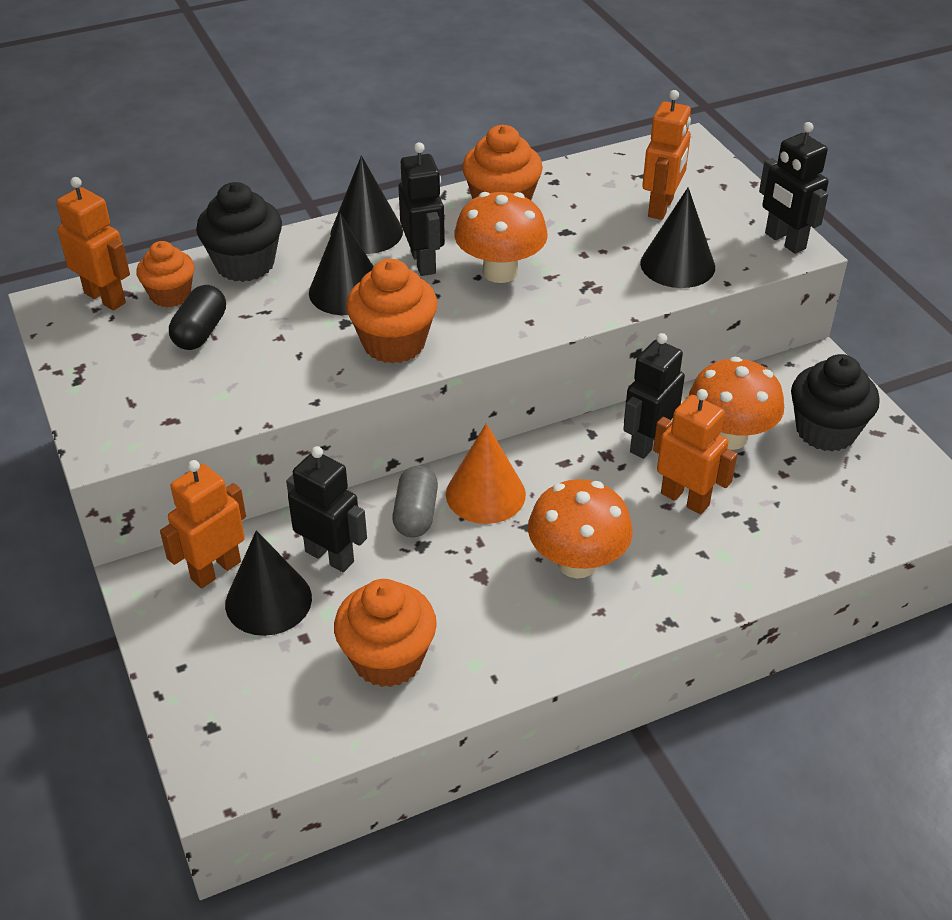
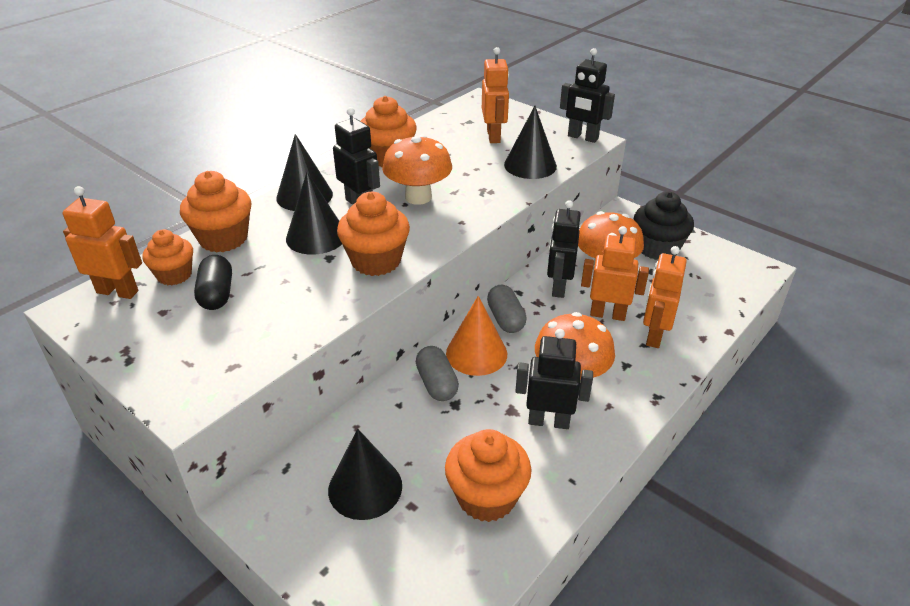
camera: 25 degrees left, 5 degrees down
(215, 570) = (307, 479): orange robot -> orange robot (654, 335)
(245, 264) = (223, 238): black cupcake -> orange cupcake
(330, 556) = (392, 436): black robot -> black robot (548, 421)
(550, 463) = (505, 319): none -> grey capsule

